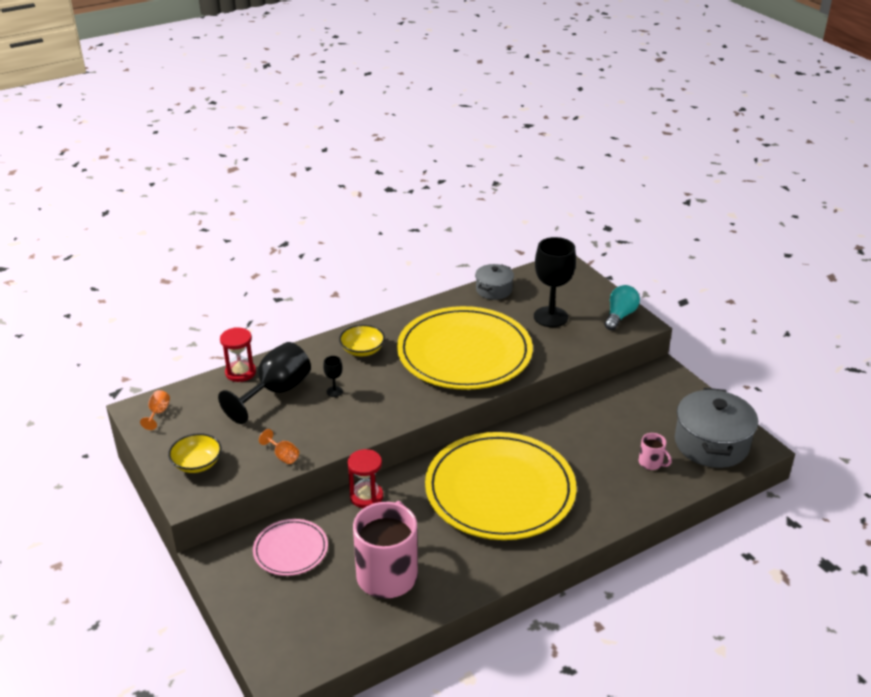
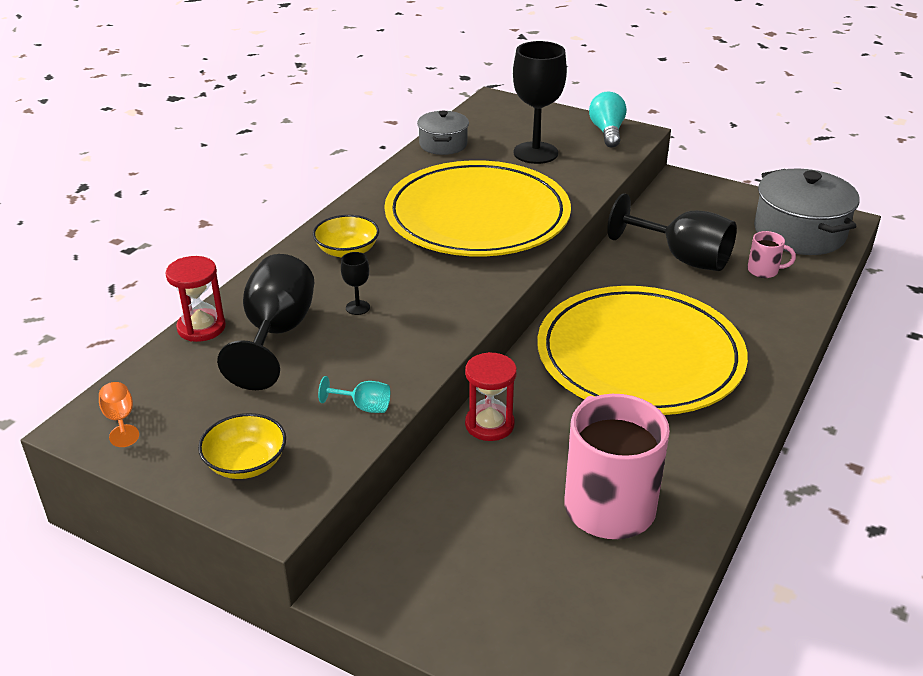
camera: 30 degrees left, 0 degrees up
(283, 456) = (363, 407): orange goblet -> turquoise goblet
(290, 550) = (453, 530): pink plate -> none
(601, 431) = (682, 258): none -> black goblet

